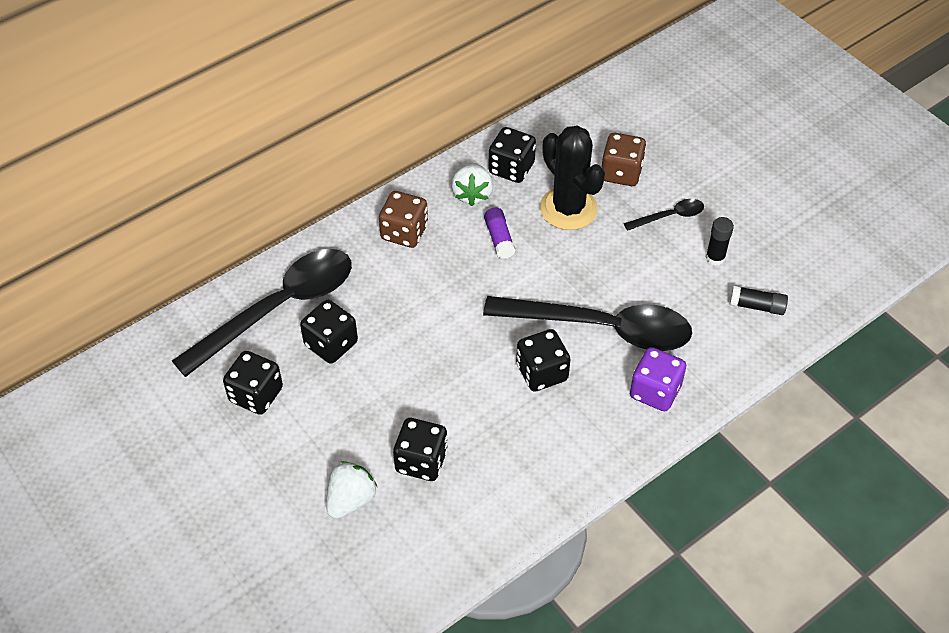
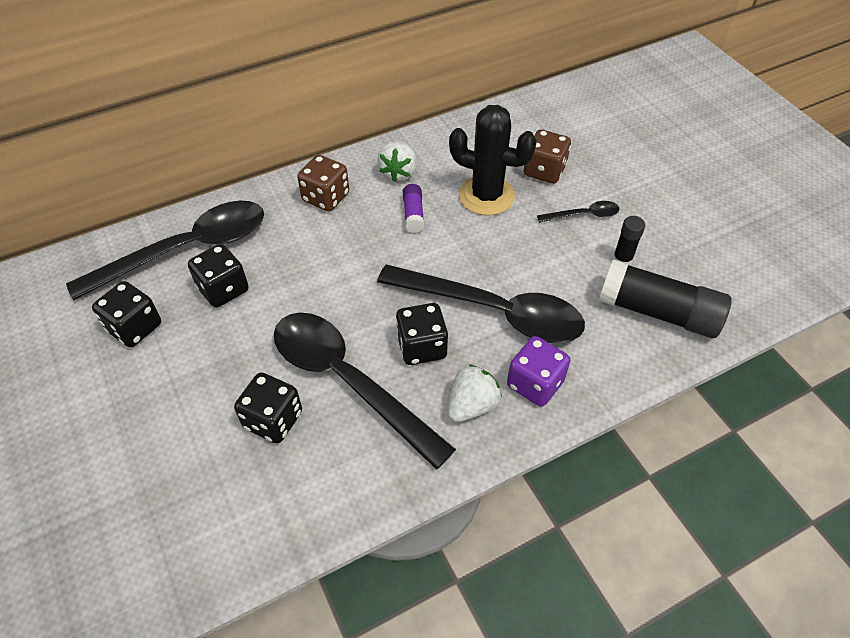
camera: 10 degrees right, 0 degrees up
(351, 500) = (188, 449): white strawberry -> white strawberry (472, 405)
(481, 415) = (348, 381): none -> black spoon
(511, 168) = (441, 155): black dice -> none
(568, 208) = (486, 196): black cactus -> black cactus turned 45 degrees counterclockwise
(757, 306) = (658, 312): black glue stick -> black glue stick, size x2.08

